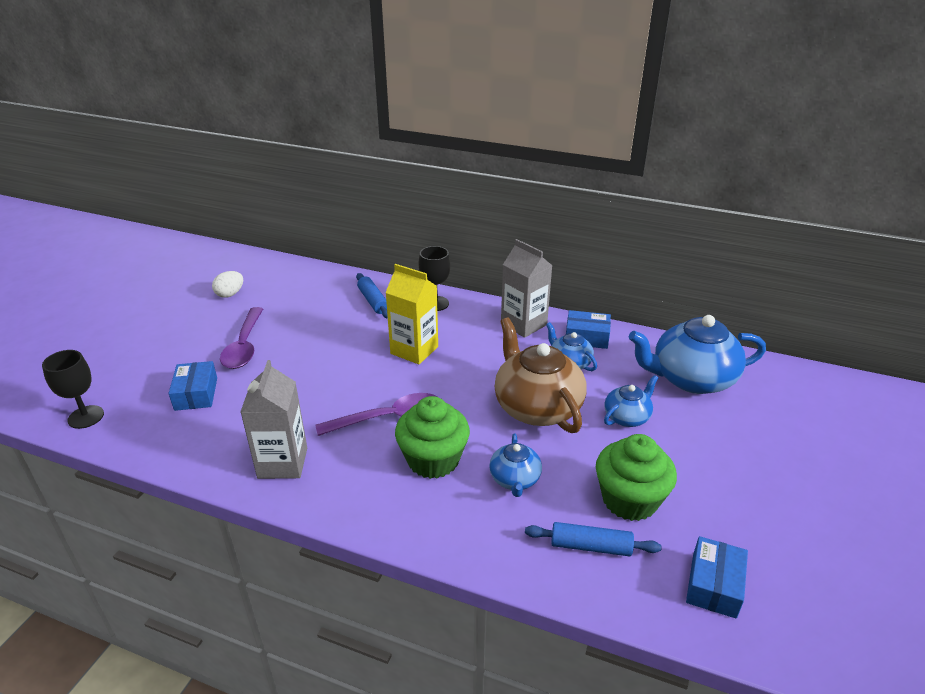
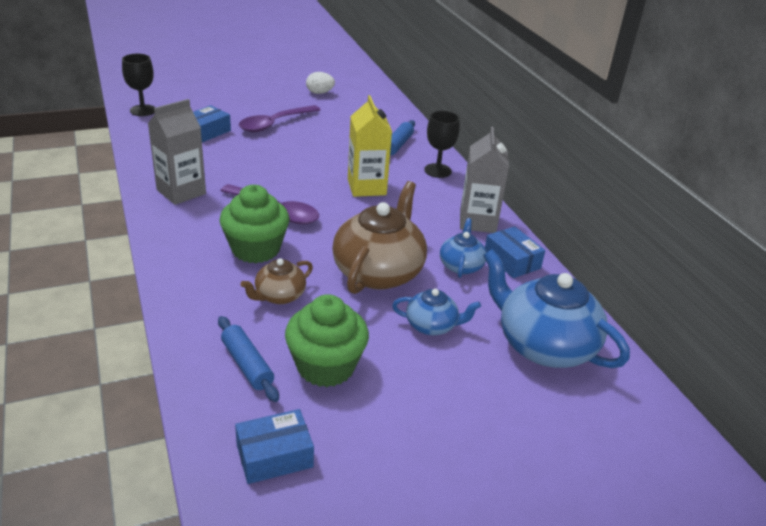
camera: 45 degrees right, 0 degrees up
(515, 479) = (279, 296): blue teapot -> brown teapot

